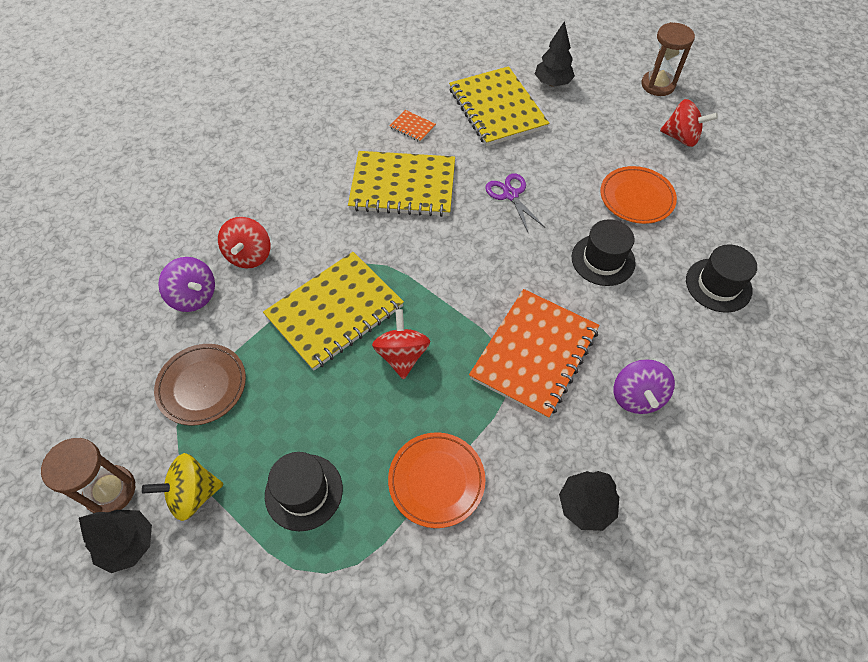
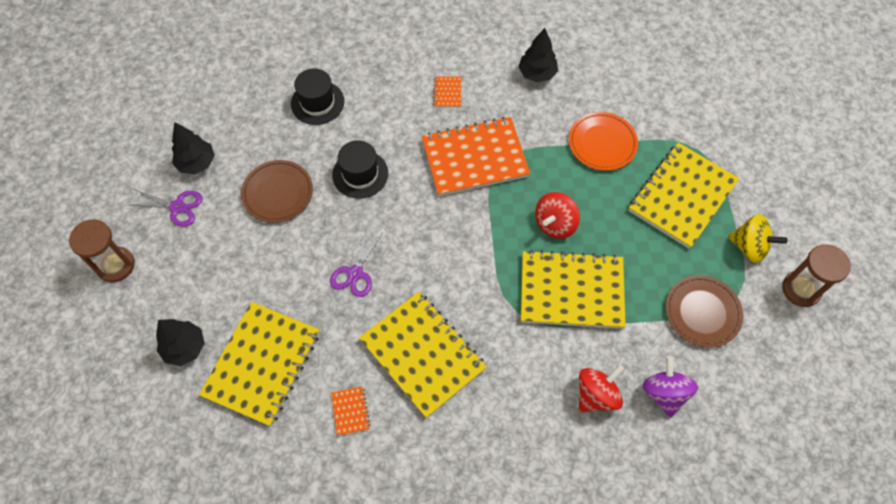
camera: 135 degrees left, 5 degrees up
(128, 544) = (804, 249): black tree -> black tree (197, 163)
(304, 492) = (682, 196): black hat -> yellow notebook
(636, 198) = (278, 193): orange plate -> brown plate
(636, 396) = (447, 93): purple spinning top -> orange notebook
(681, 137) = (177, 207): red spinning top -> purple scissors

